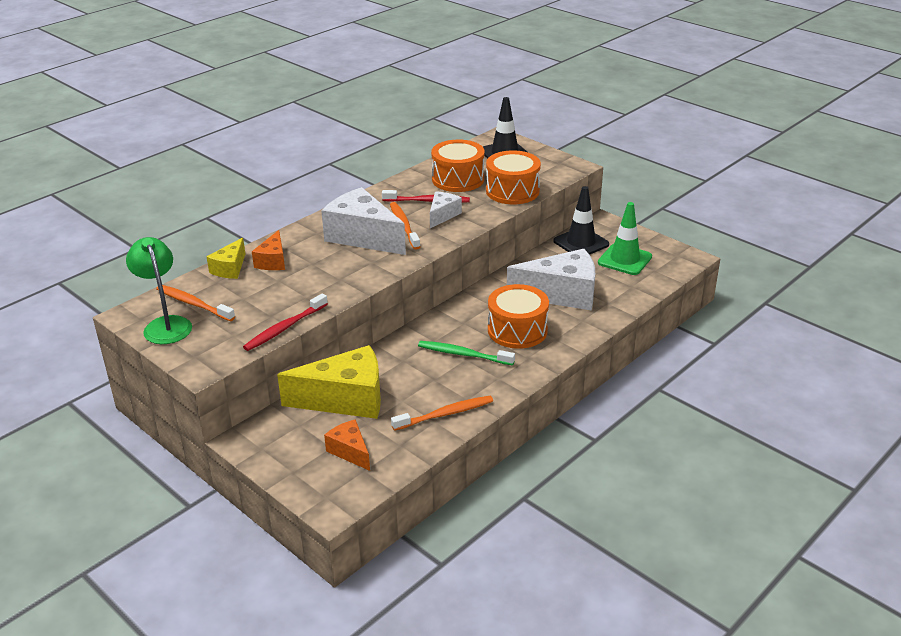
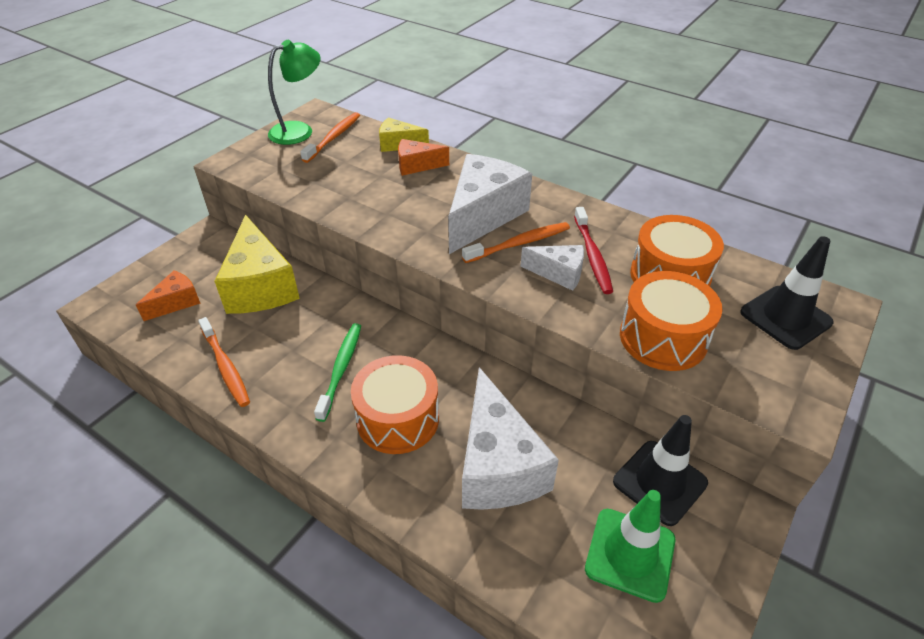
camera: 80 degrees right, 10 degrees up
(285, 328) = (291, 194): red toothbrush -> none

